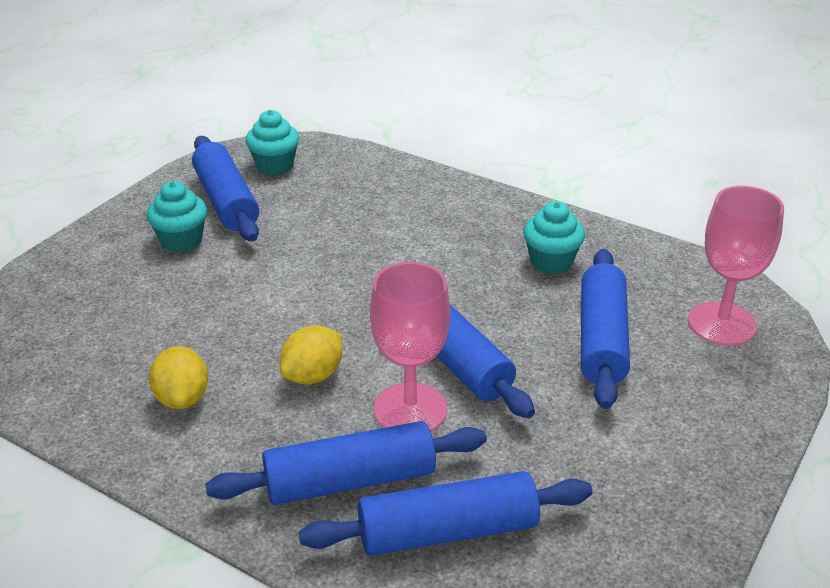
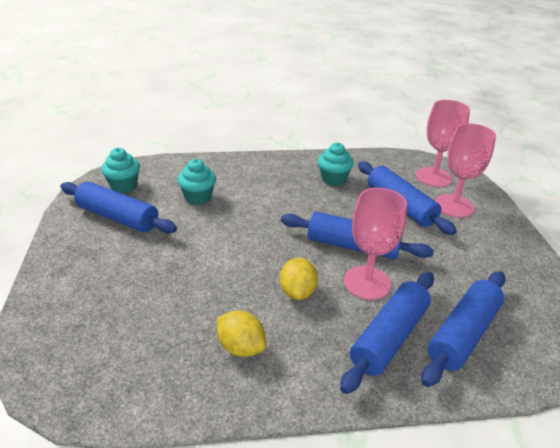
camera: 40 degrees left, 0 degrees up
(181, 241) = (117, 253): turquoise cupcake -> turquoise cupcake (198, 197)
(691, 378) = (454, 206): none -> pink goblet

